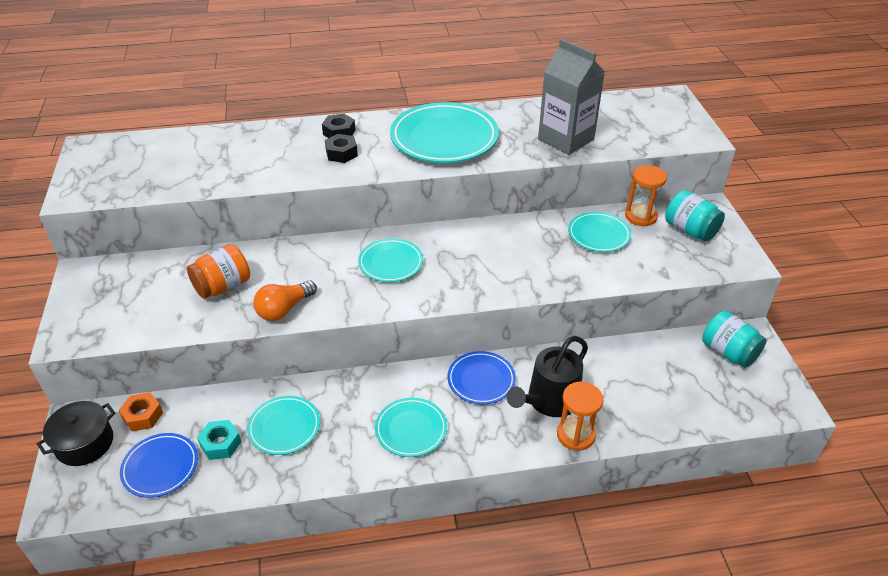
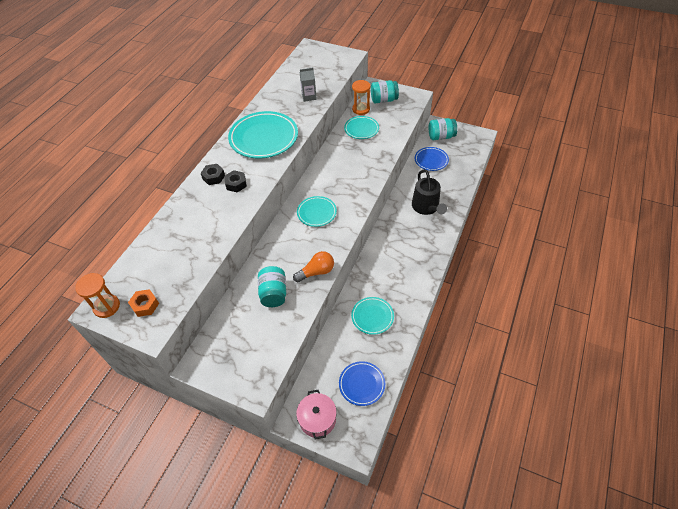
camera: 55 degrees left, 10 degrees up
(84, 443) = (317, 419): black pot -> pink pot
(142, 416) = (317, 382): orange nut -> orange nut (145, 305)
(220, 444) = (364, 350): turquoise nut -> none
(223, 286) = (273, 294): orange jar -> turquoise jar
(284, 309) = (316, 272): orange light bulb -> orange light bulb turned 105 degrees counterclockwise
(411, 429) = (409, 265): turquoise plate -> none
(481, 380) = (397, 225): blue plate -> blue plate (431, 160)
(566, 139) = (309, 96): grey carton -> grey carton, size x0.54
(575, 435) = (451, 208): orange hourglass -> orange hourglass (106, 307)

